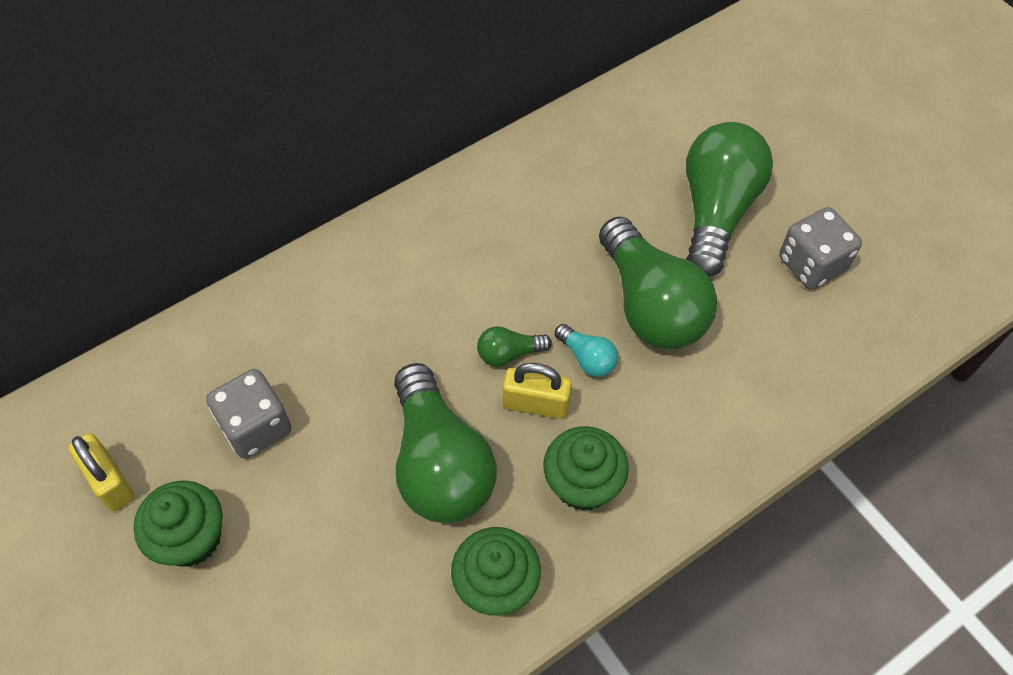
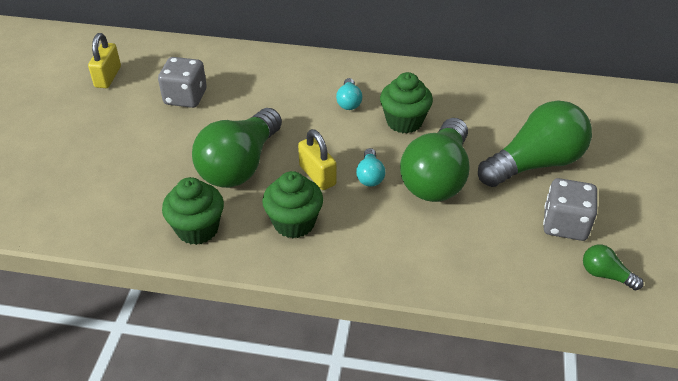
camera: 45 degrees right, 15 degrees down
(191, 538) = (107, 117): green cupcake -> green cupcake (404, 122)
(454, 277) = (349, 102): none -> turquoise light bulb
(509, 353) = (333, 147): green light bulb -> green light bulb (605, 275)

